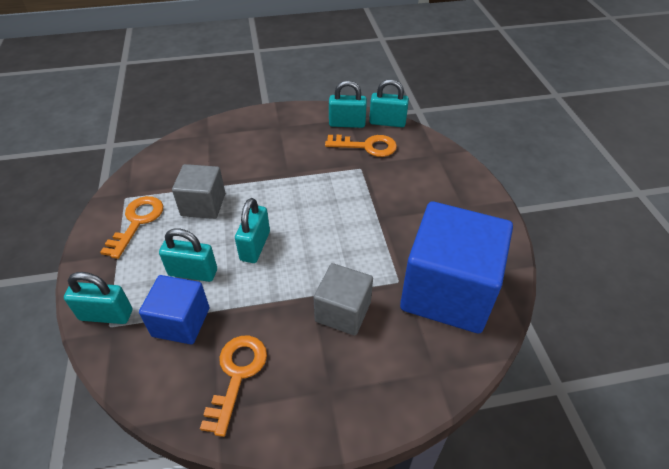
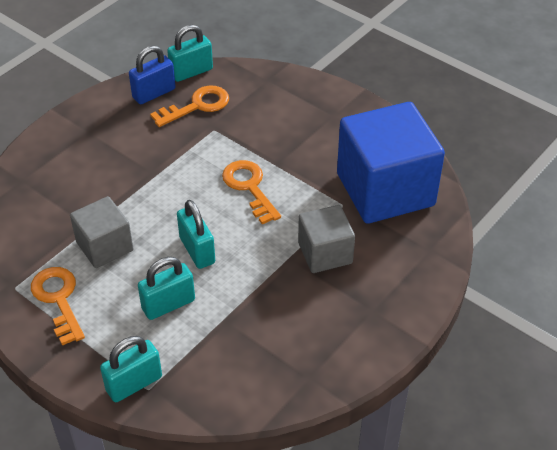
camera: 40 degrees left, 0 degrees up
(181, 322) = (206, 344): blue cube -> none
(237, 375) = (295, 347): orange key -> orange key (249, 187)
(347, 124) = (154, 93): turquoise padlock -> blue padlock

